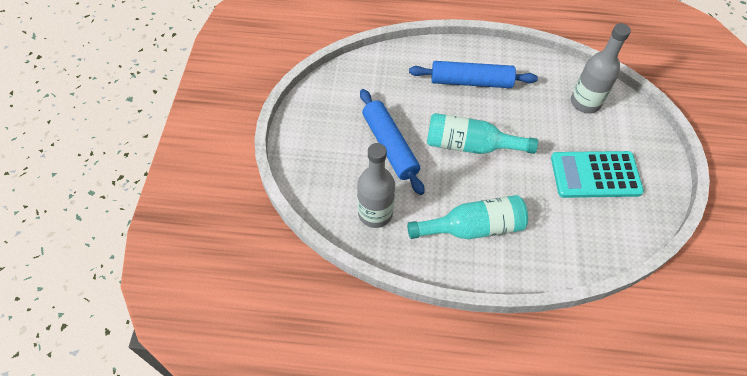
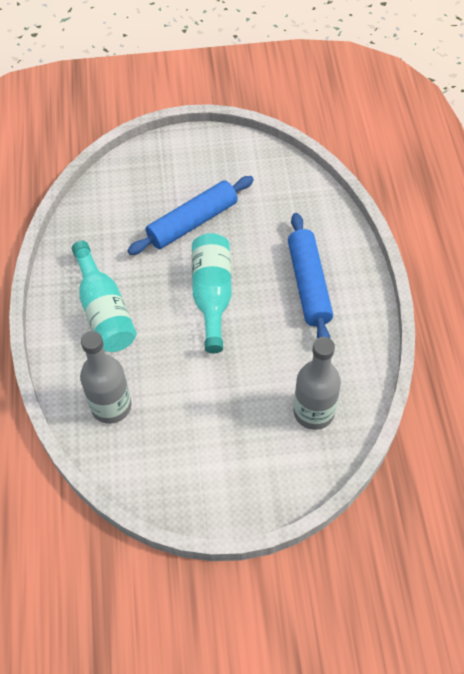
camera: 80 degrees right, 0 degrees up
(375, 213) = (106, 225): grey bottle -> grey bottle (111, 406)
(595, 175) = (200, 428): turquoise calculator -> none

